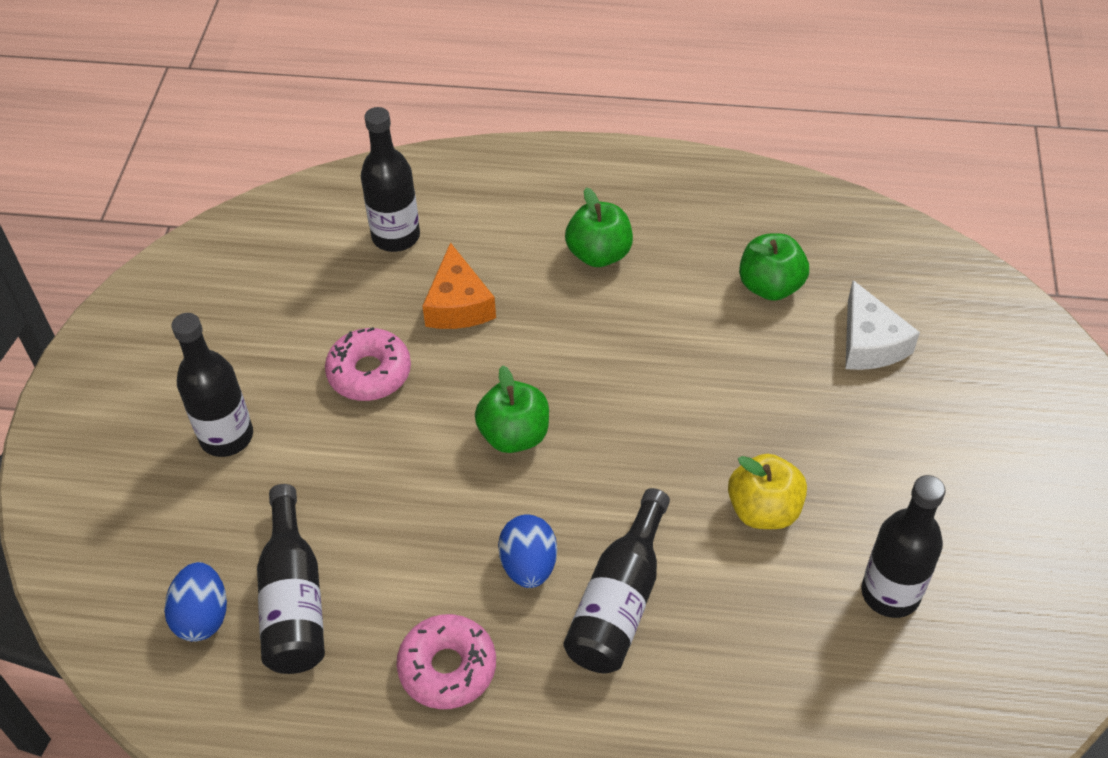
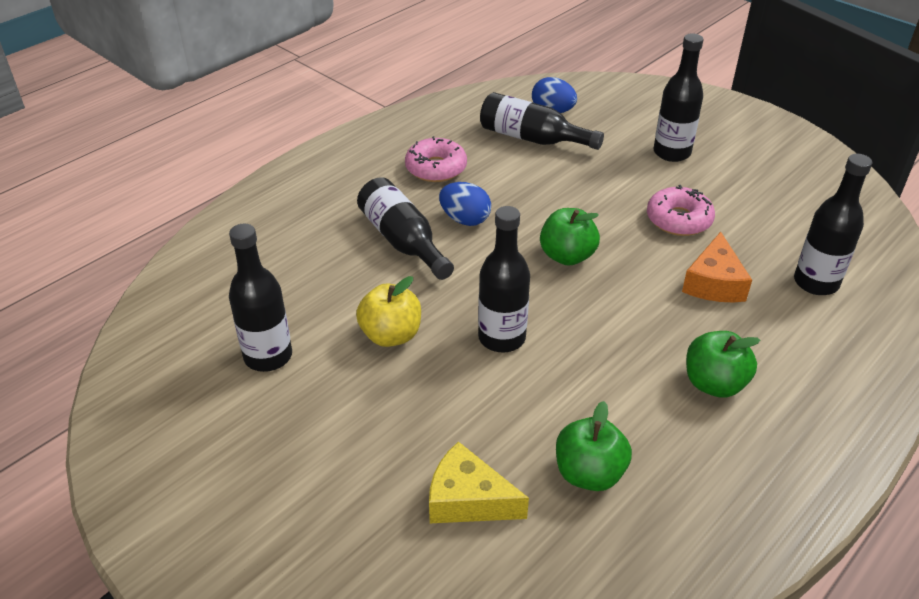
camera: 125 degrees right, 10 degrees down
(458, 304) = (714, 283): orange cheese -> orange cheese turned 105 degrees counterclockwise
(682, 421) = (502, 338): none -> black bottle
(870, 342) = (468, 499): white cheese -> yellow cheese

